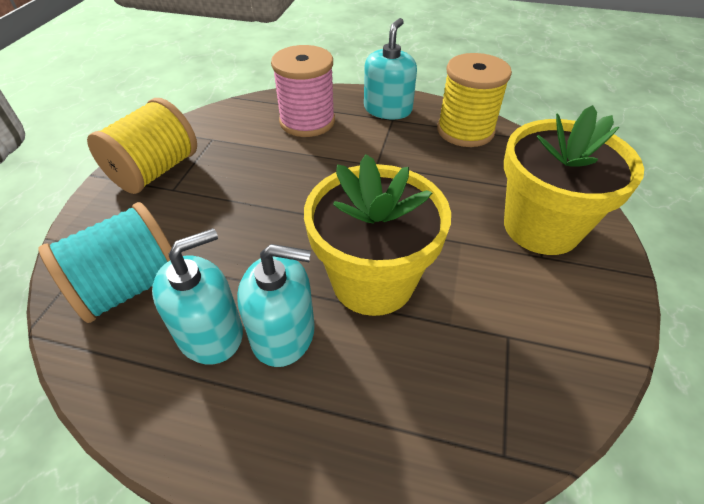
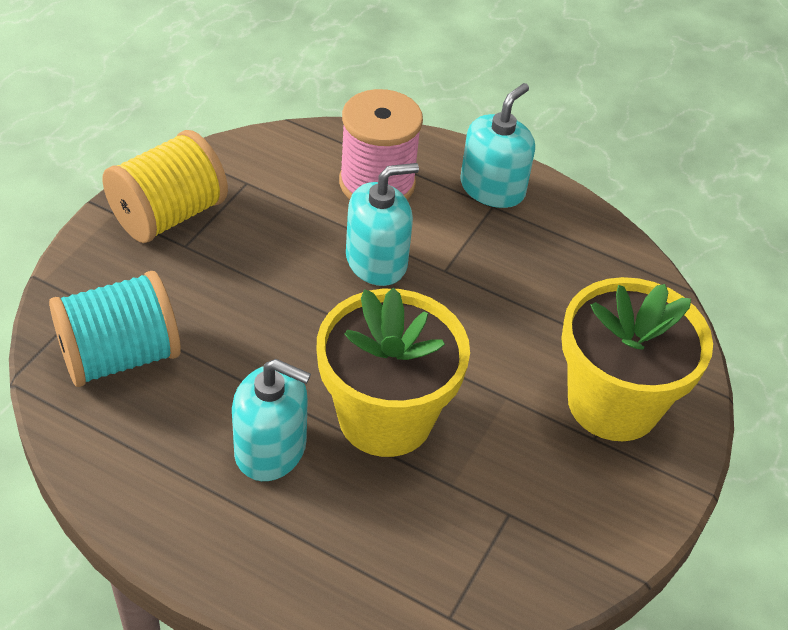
camera: 10 degrees right, 0 degrees up
(210, 333) = (195, 429): turquoise soap dispenser -> turquoise soap dispenser (376, 261)
(465, 130) = (584, 246): yellow spool -> none

